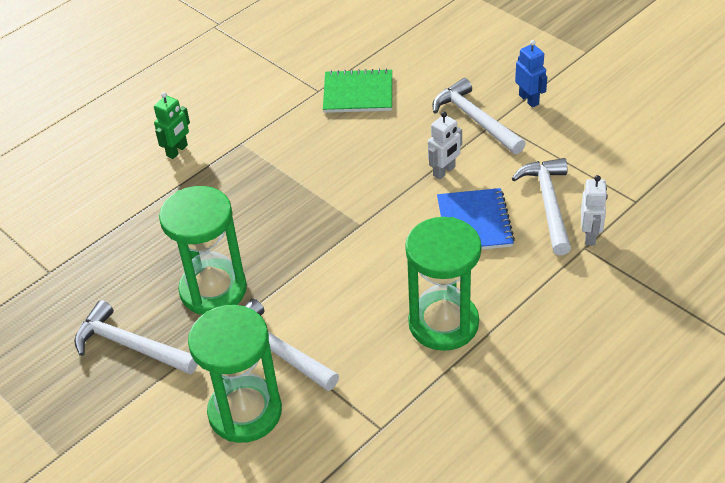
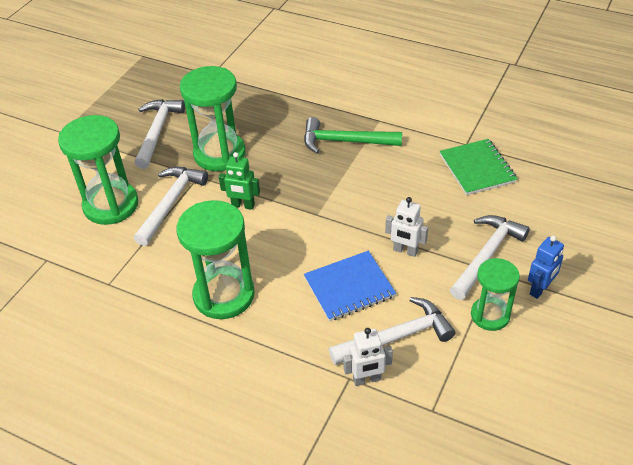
camera: 70 degrees right, 0 degrees up
(177, 151) = (354, 91): green robot -> green robot (243, 205)
(259, 177) = (345, 141): none -> green hammer
(546, 138) = (490, 315): none -> green hourglass

